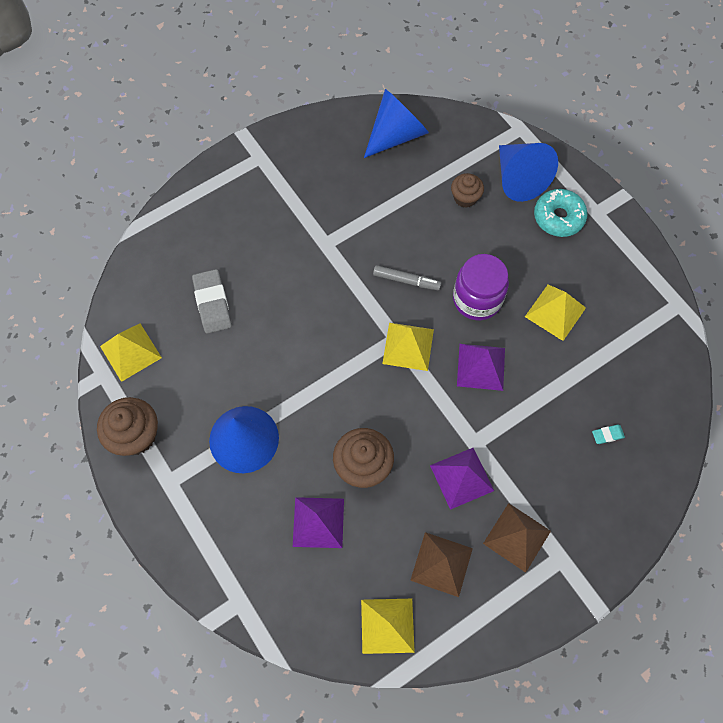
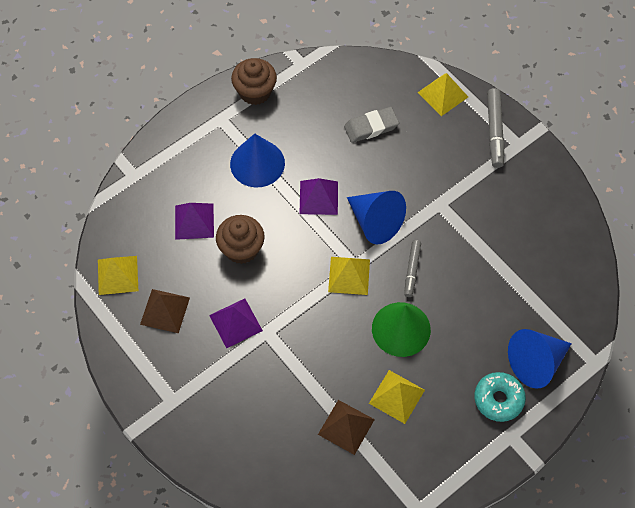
camera: 85 degrees right, 5 degrees down
(130, 351) = (322, 78): yellow pyramid -> yellow pyramid (443, 94)
(239, 177) = (495, 131): none -> grey marker
(396, 134) = (565, 252): blue cone -> blue cone (375, 222)
(465, 198) = (506, 315): brown cupcake -> none
(477, 299) = (401, 329): purple jar -> green cone
(481, 367) = (336, 334): purple pyramid -> purple pyramid (318, 197)
(517, 537) = (188, 366): brown pyramid -> brown pyramid (346, 426)
(607, 435) = (281, 441): turquoise eraser -> none

